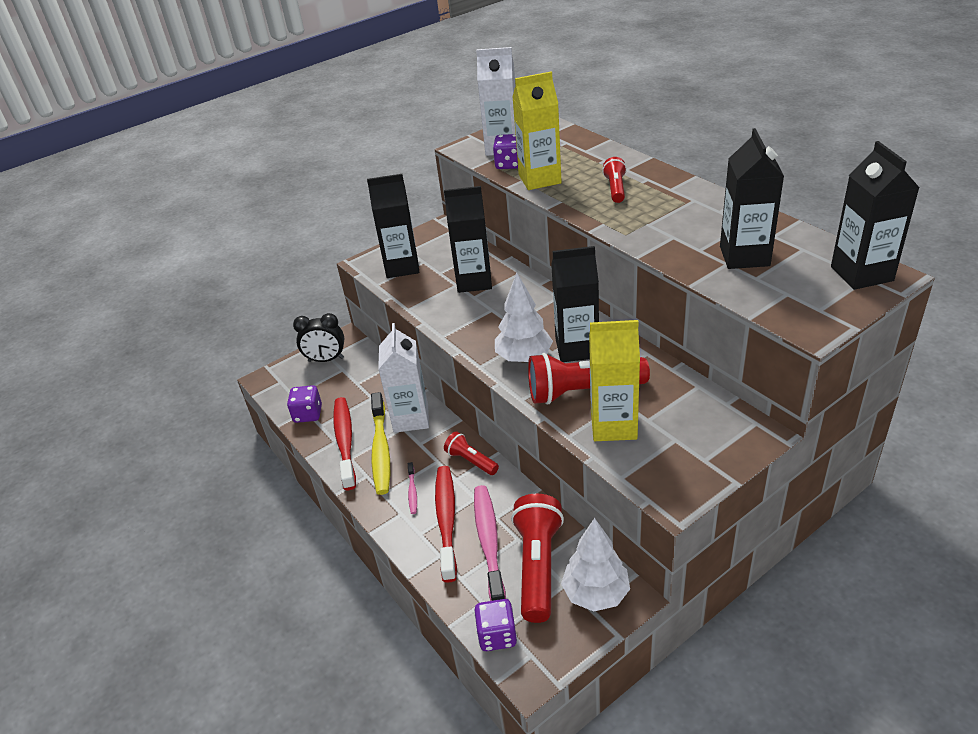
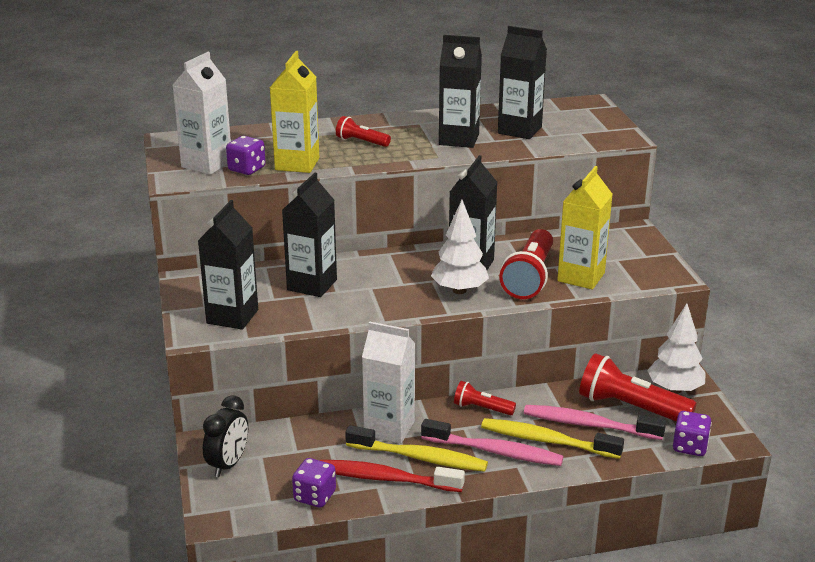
camera: 70 degrees left, 10 degrees down
(412, 492) = (495, 451): pink toothbrush -> pink toothbrush, size x2.19
(446, 520) = (546, 441): red toothbrush -> yellow toothbrush
(471, 461) = (481, 408): red flashlight -> red flashlight turned 45 degrees clockwise
(861, 274) = (580, 107): black carton -> black carton (459, 139)

